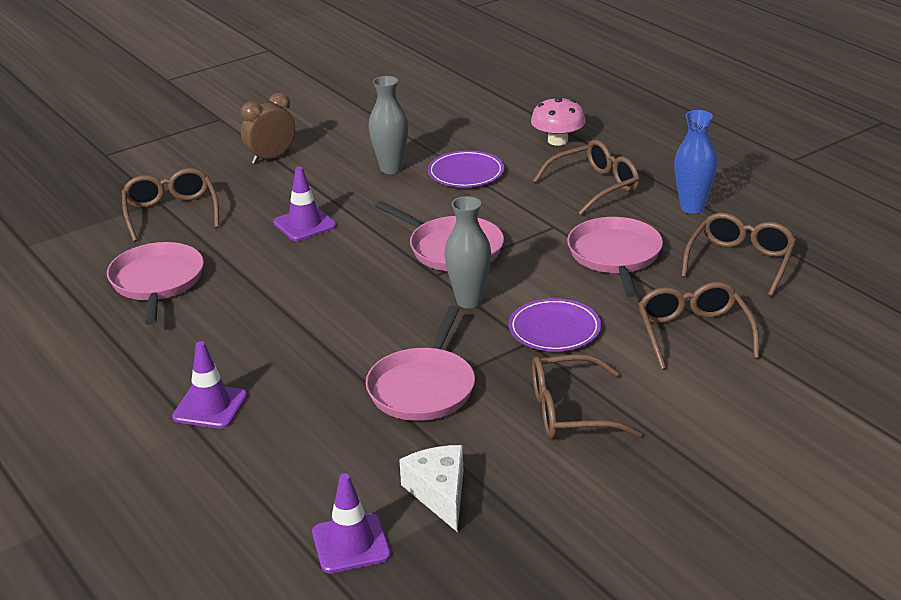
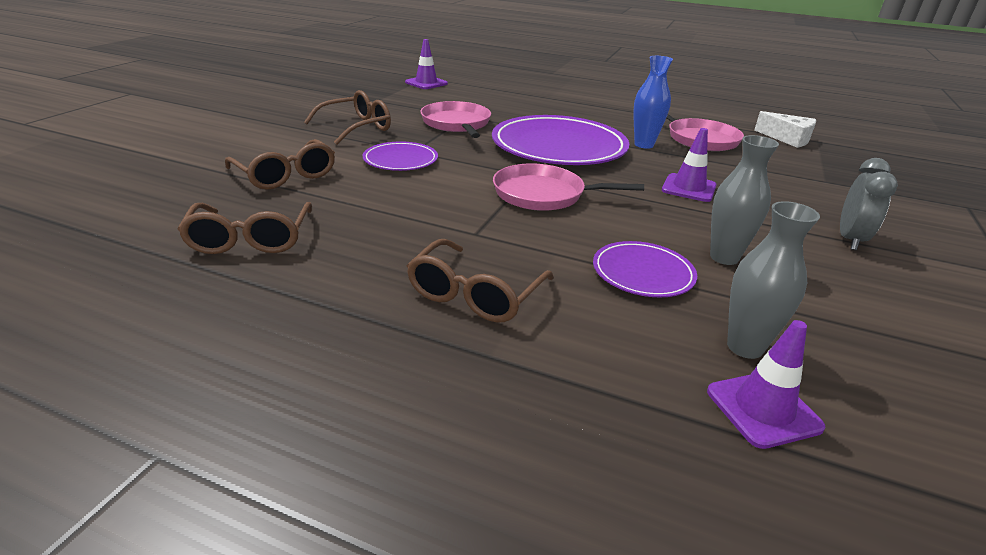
camera: 145 degrees right, 0 degrees up
(171, 213) = (796, 175): brown glasses -> none
(210, 406) = (557, 103): purple traffic cone -> purple traffic cone (763, 409)
(271, 158) = (850, 239): brown clock -> grey clock
(347, 309) = (559, 147): none -> purple plate
(439, 493) = (402, 97): white cheese -> white cheese (788, 139)
(469, 301) = (482, 164): grey vase -> grey vase (745, 347)
(558, 140) = (603, 366): pink mushroom -> none
(615, 256) = (389, 218): pink pan -> none
(692, 208) = (328, 294): blue vase -> blue vase (644, 145)

